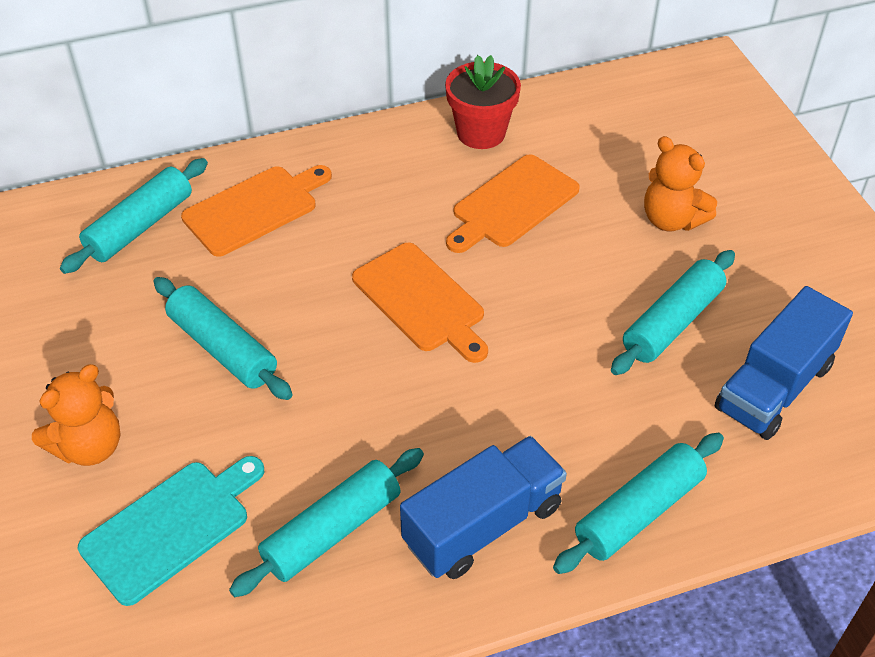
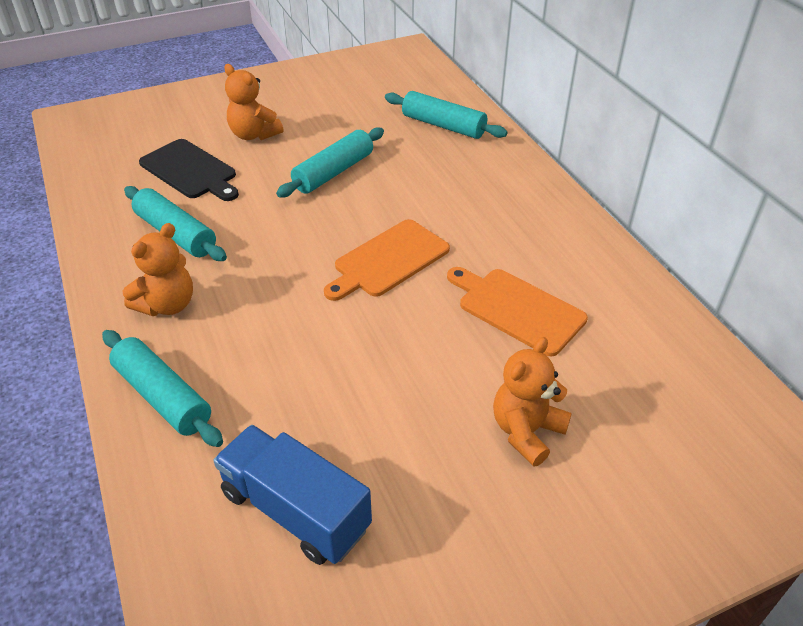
camera: 85 degrees right, 5 degrees down
(171, 527) = (190, 171): turquoise cutting board -> black cutting board
(255, 208) = (473, 170): orange cutting board -> none
(481, 133) = (610, 284): red flower pot -> none
(483, 525) = (167, 305): blue truck -> orange teddy bear
(672, 322) = (378, 427): turquoise rolling pin -> none

